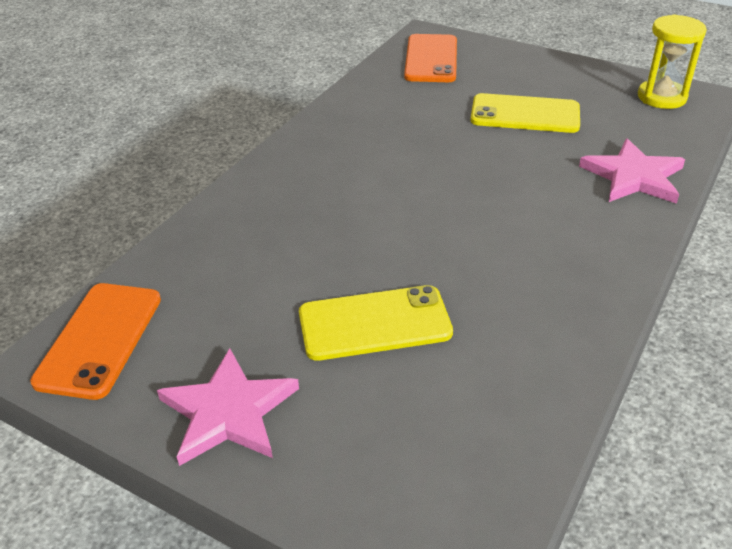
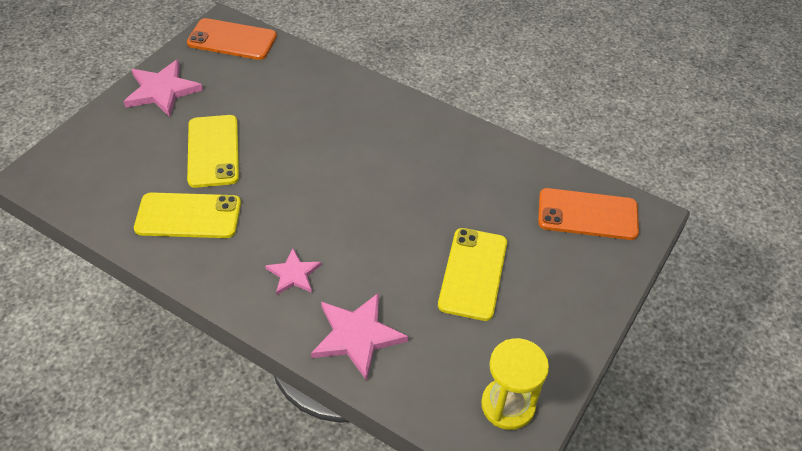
camera: 90 degrees right, 10 degrees up
(509, 330) = (188, 216): none -> yellow phone
(572, 225) = (293, 274): none -> pink star

